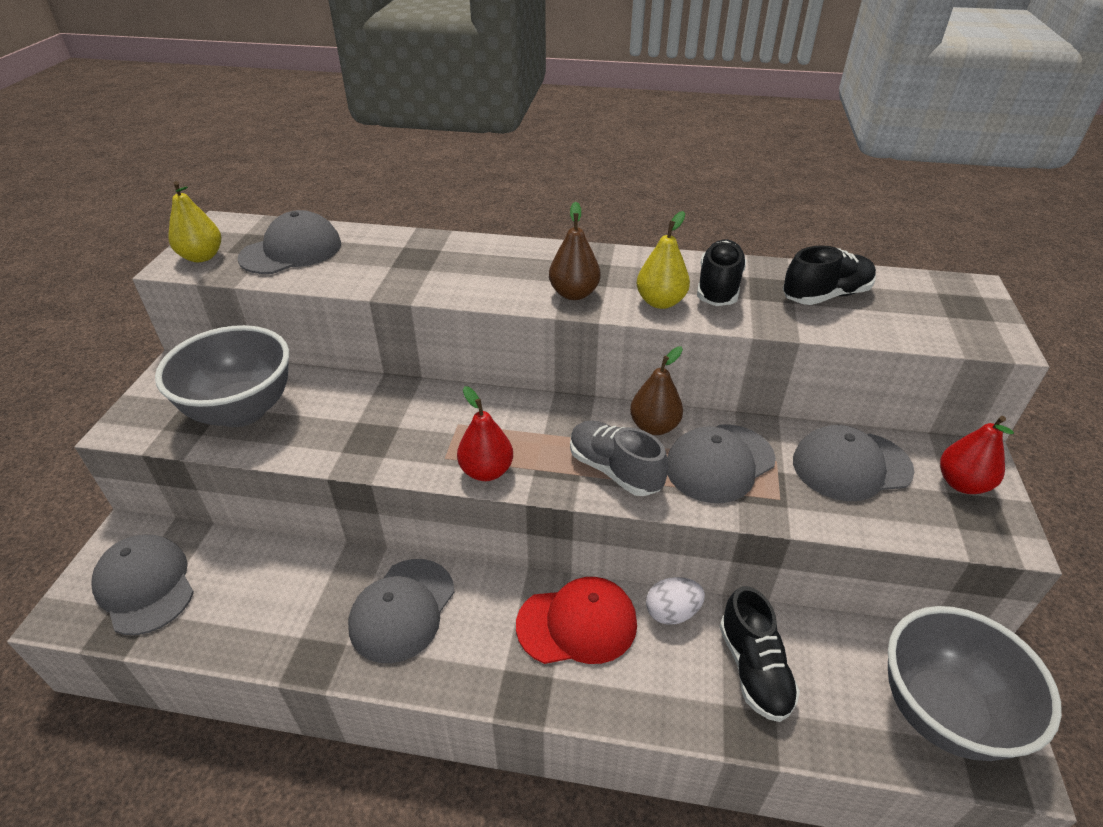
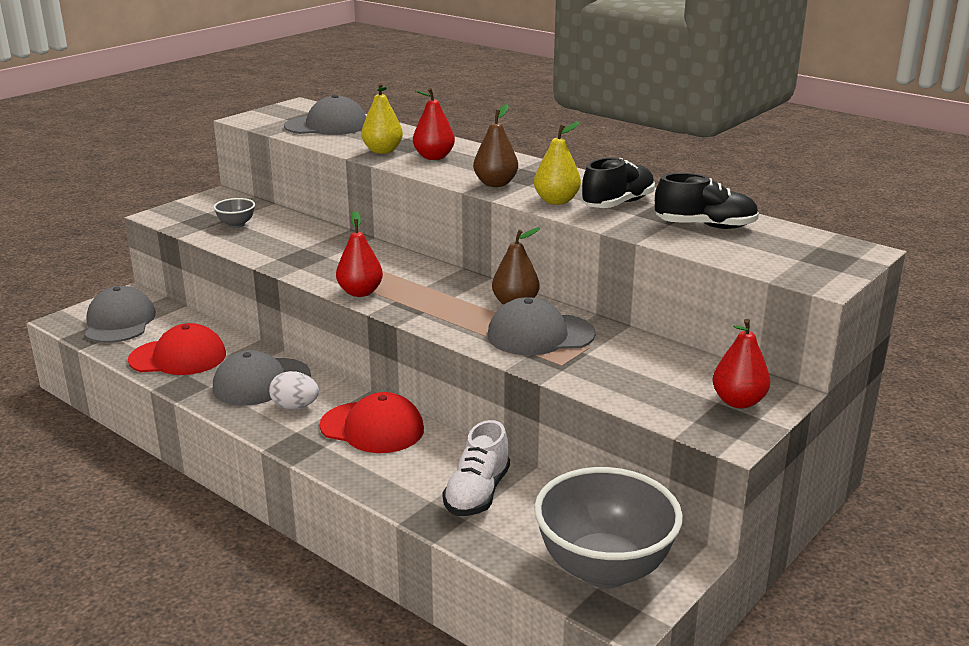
camera: 30 degrees right, 15 degrees down
(202, 257) = (266, 118): yellow pear -> yellow pear (382, 151)
(242, 411) = (236, 224): grey bowl -> grey bowl, size x0.42
(270, 613) = (178, 357): none -> red cap
(466, 270) = (434, 157): none -> red pear
(614, 470) = (452, 316): grey shoe -> none
(672, 612) = (450, 446): white egg -> white egg (295, 406)
(754, 669) = (477, 493): black shoe -> white shoe
(851, 466) = (651, 366): grey cap -> none

